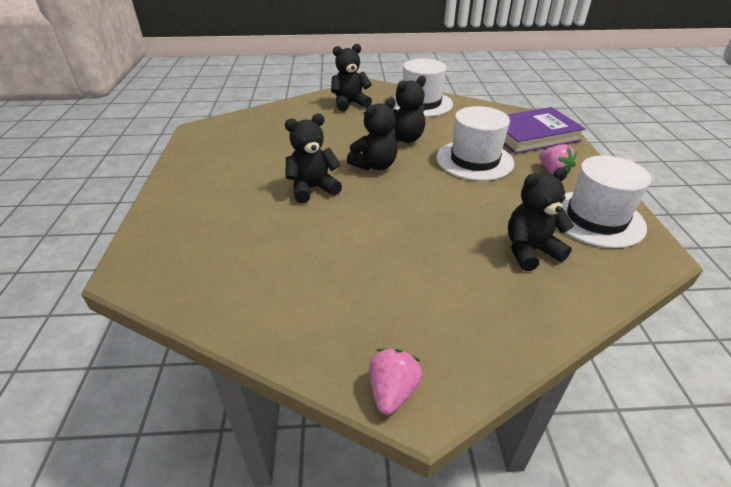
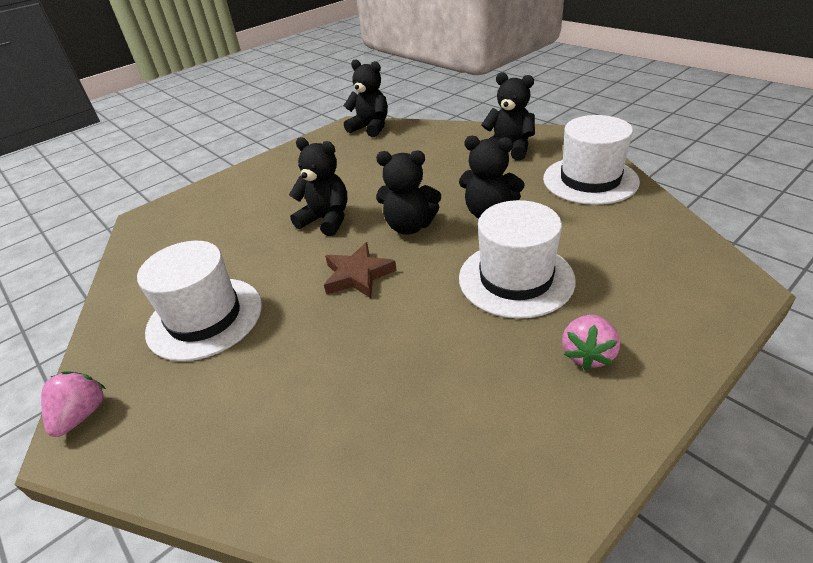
camera: 55 degrees right, 0 degrees up
(392, 391) = (82, 415): pink strawberry -> pink strawberry turned 60 degrees counterclockwise
(398, 203) = (358, 275): none -> brown star
(530, 251) = (368, 413): black teddy bear -> black teddy bear (370, 128)
(532, 135) = (662, 291): purple book -> none
(596, 218) = (515, 448): white hat -> white hat (205, 318)

